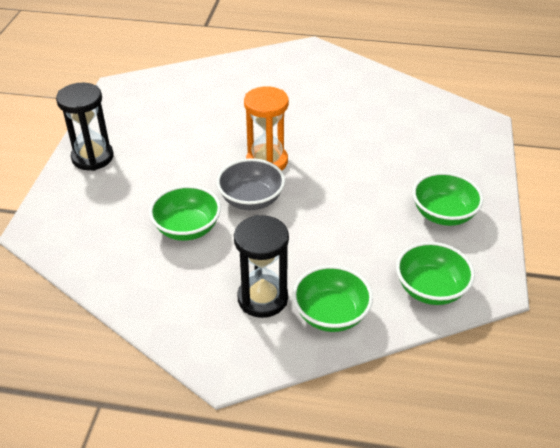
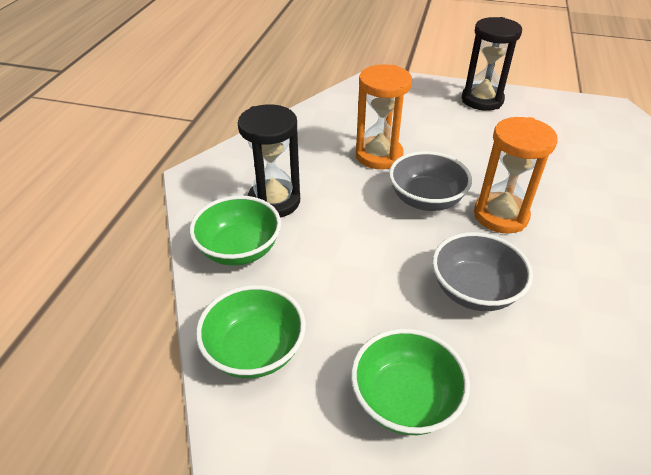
camera: 95 degrees right, 0 degrees up
(187, 228) = (379, 155): green bowl -> orange hourglass
(348, 180) = (474, 291): none -> grey bowl

